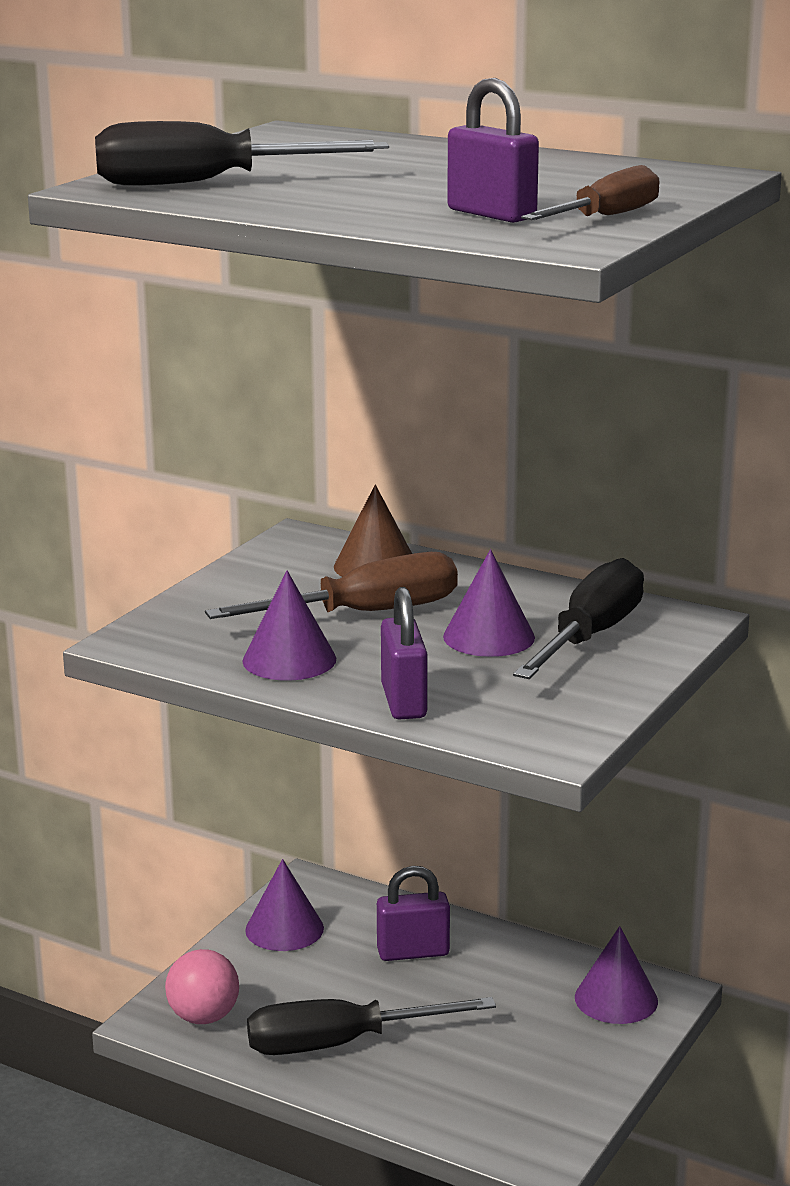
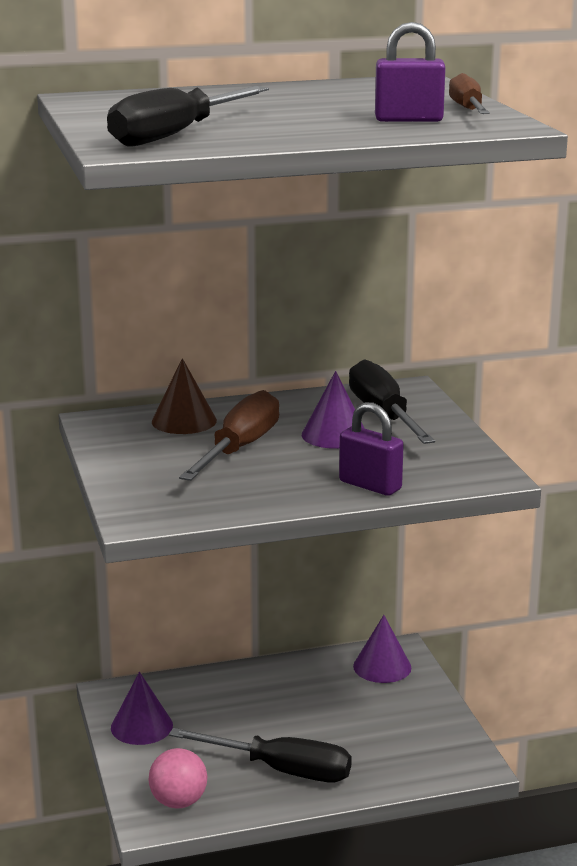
camera: 45 degrees left, 0 degrees up
(289, 659) = (257, 490): purple cone -> none
(340, 1044) = (281, 770): black screwdriver -> black screwdriver turned 105 degrees counterclockwise
(413, 952) = (238, 699): purple padlock -> none

